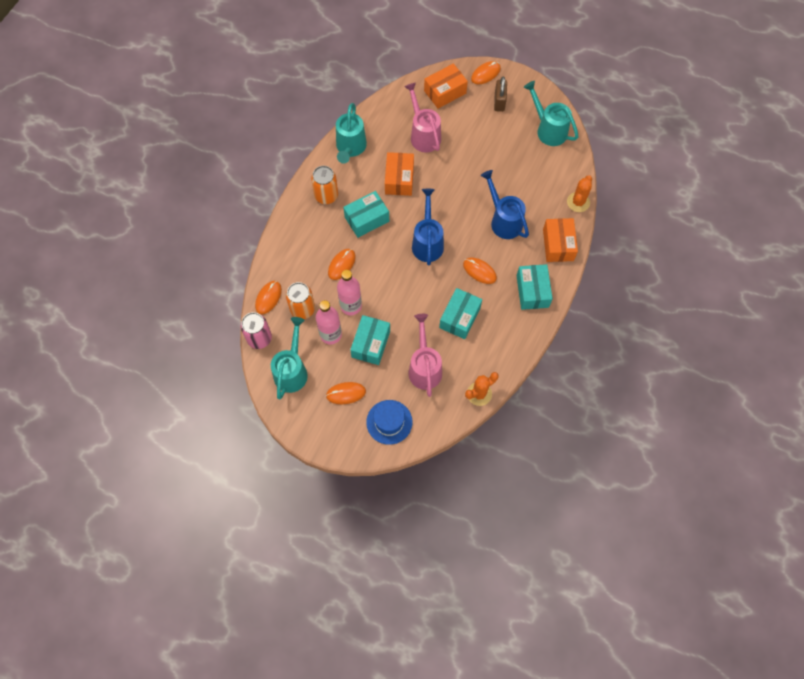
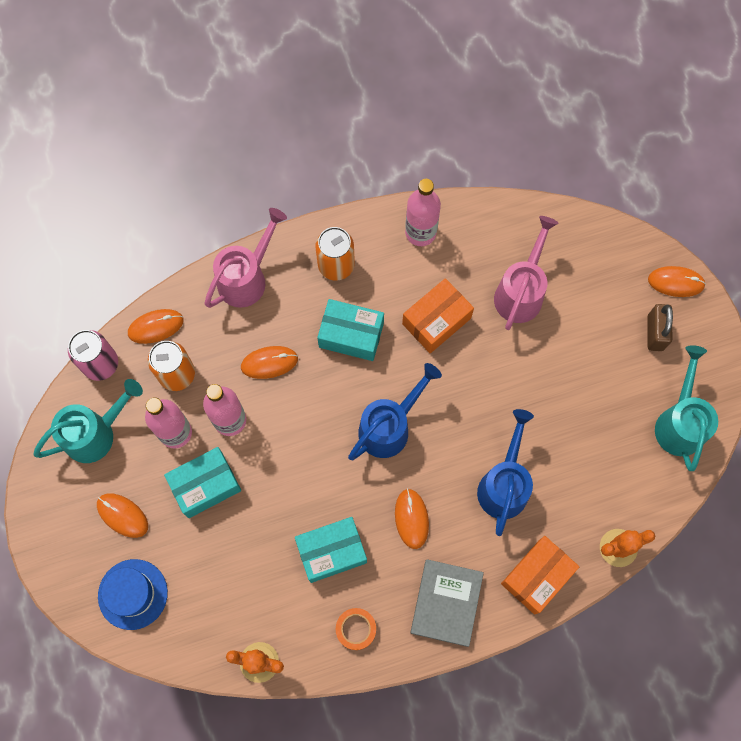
camera: 45 degrees right, 5 degrees up
(350, 148) = (420, 232): turquoise watering can -> pink bottle
(424, 367) = (233, 570): pink watering can -> pink watering can (247, 278)
(445, 92) = (602, 261): orange box -> none
(499, 102) = (655, 333): brown padlock -> brown padlock turned 45 degrees counterclockwise
(506, 339) = (356, 629): none -> orange tape
(532, 291) = (446, 603): turquoise box -> grey book

